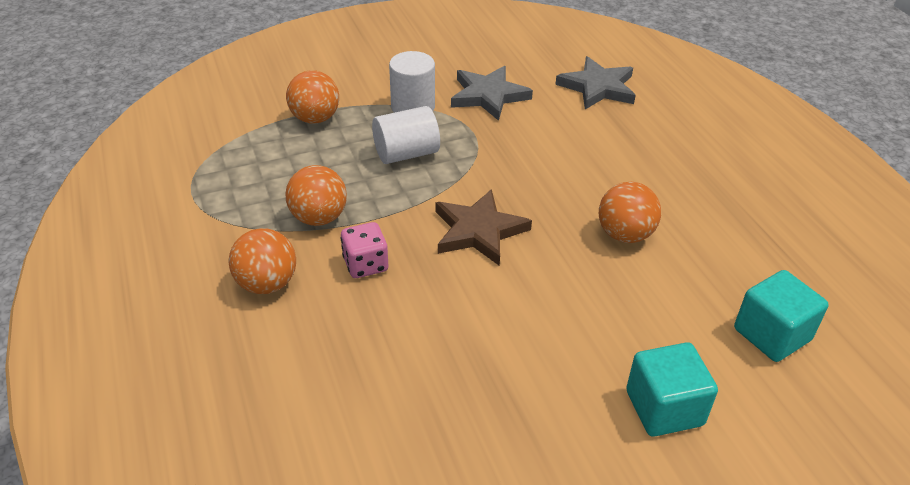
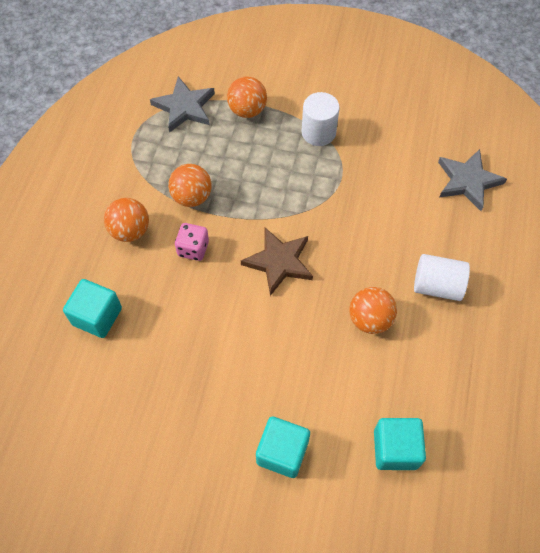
camera: 35 degrees right, 20 degrees up
(299, 394) = (97, 316): none -> turquoise cube
(406, 154) = (283, 172): white cylinder -> white cylinder (437, 286)
(488, 95) = (379, 148): grey star -> grey star (184, 107)

